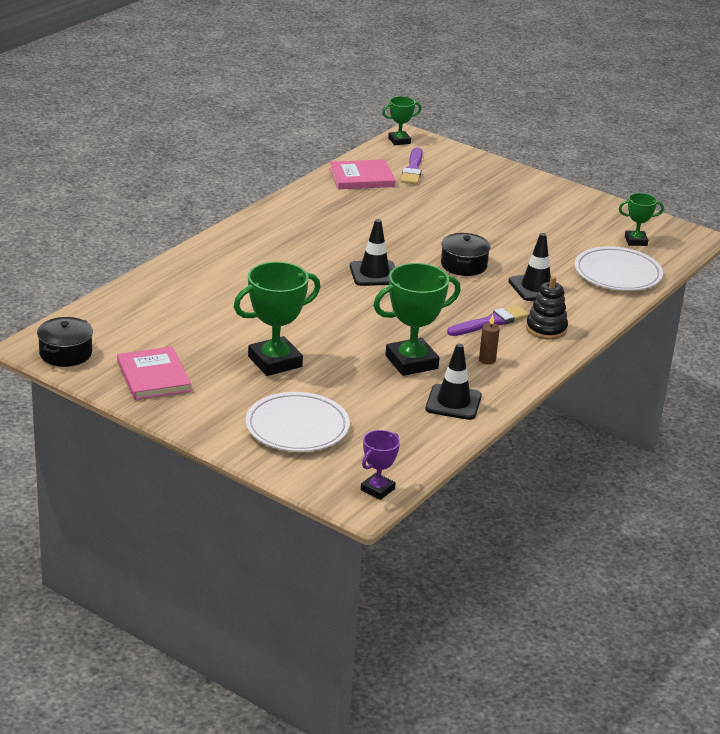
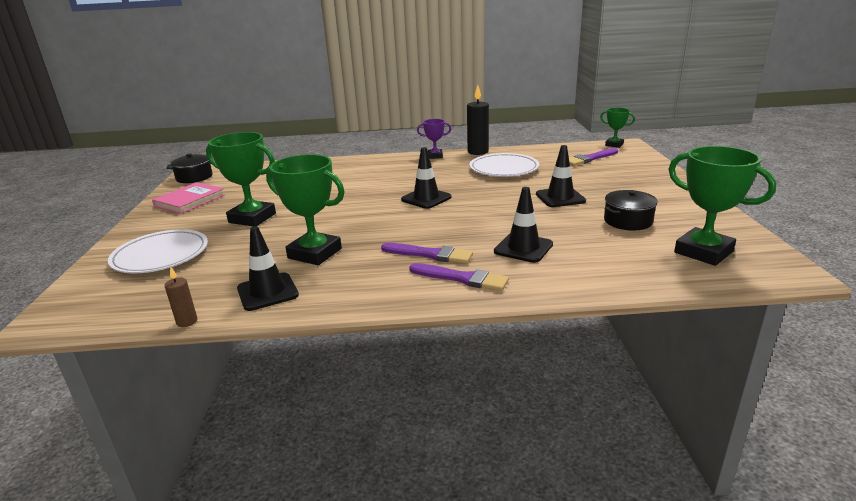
camera: 55 degrees right, 5 degrees down
(293, 196) = (478, 152): none -> black candle
(361, 178) = (542, 154): pink book -> none
(377, 489) = (75, 319): purple trophy -> purple trophy (435, 156)
(463, 265) = (499, 214): black pot -> black pot (628, 221)
(473, 228) = (560, 197): none -> black traffic cone
(487, 360) = (363, 277): brown candle -> brown candle (187, 321)
(546, 329) = (462, 278): black stacking toy -> purple brush
(617, 274) = (627, 268): white plate -> white plate (504, 169)
(636, 241) = (703, 252): green trophy -> green trophy, size x1.81

